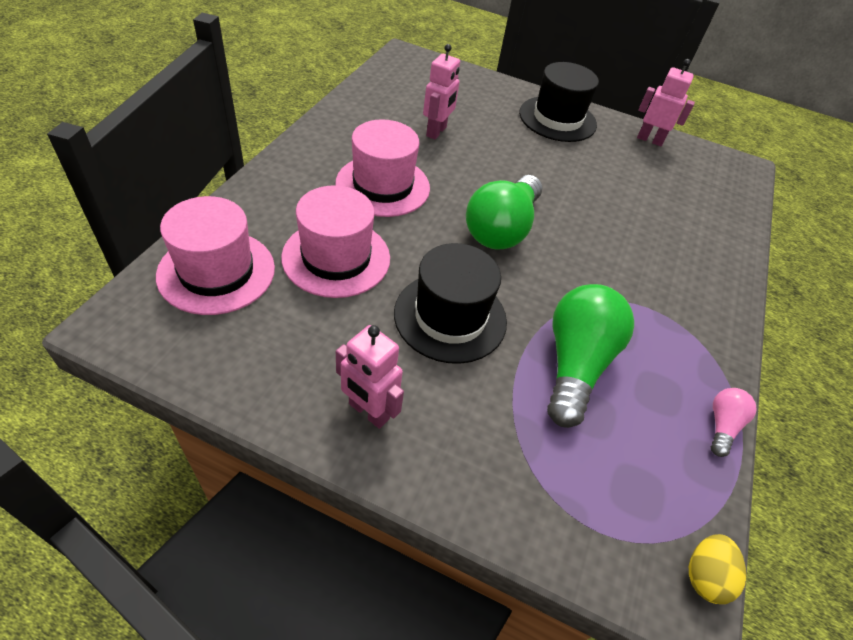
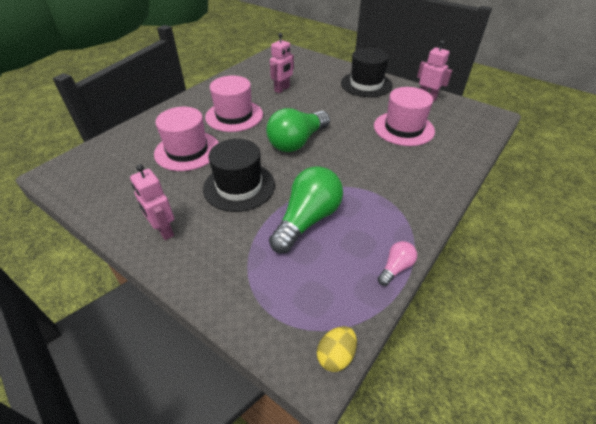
camera: 20 degrees right, 5 degrees down
(216, 271) = (117, 153): pink hat -> pink hat (403, 128)

